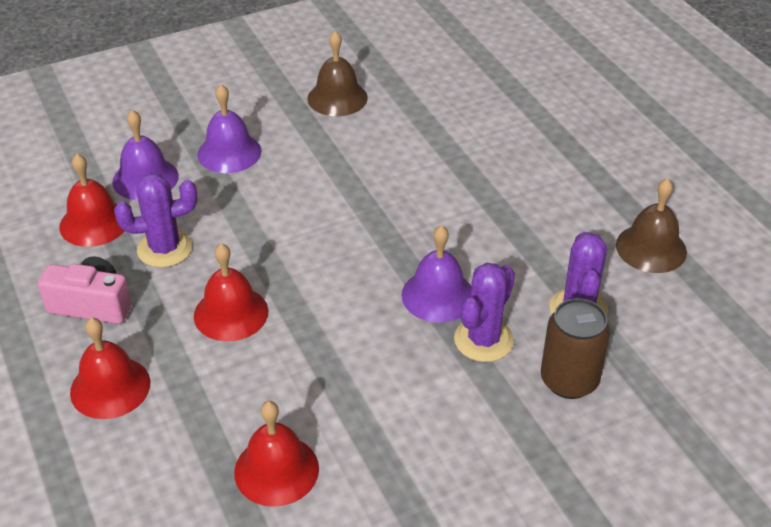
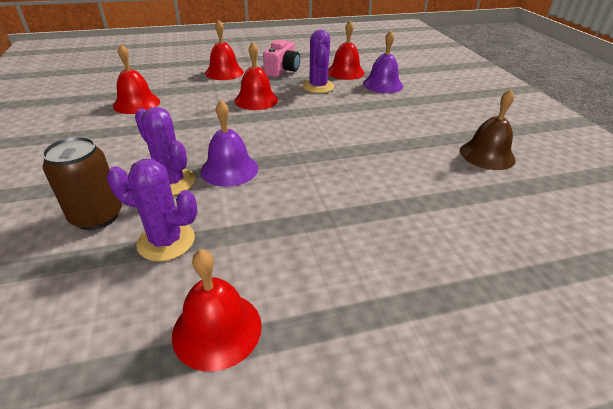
camera: 100 degrees right, 5 degrees down
(229, 152) = (409, 108): purple bell -> none
(651, 248) = (217, 329): brown bell -> red bell

